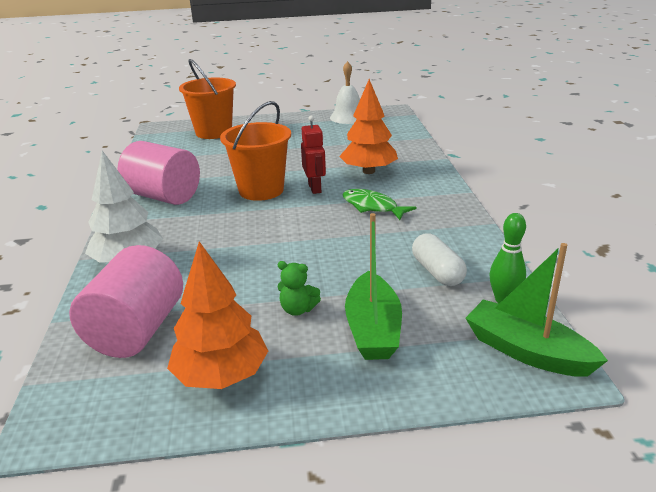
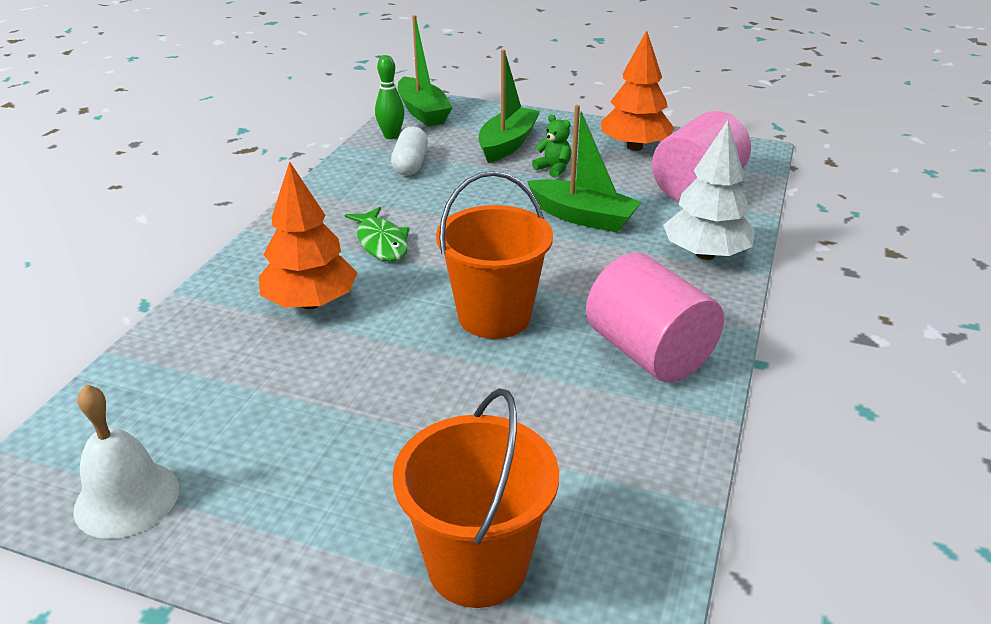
camera: 155 degrees left, 5 degrees up
(240, 265) = (583, 217): none -> green boat
(315, 188) = (418, 295): red robot -> none

